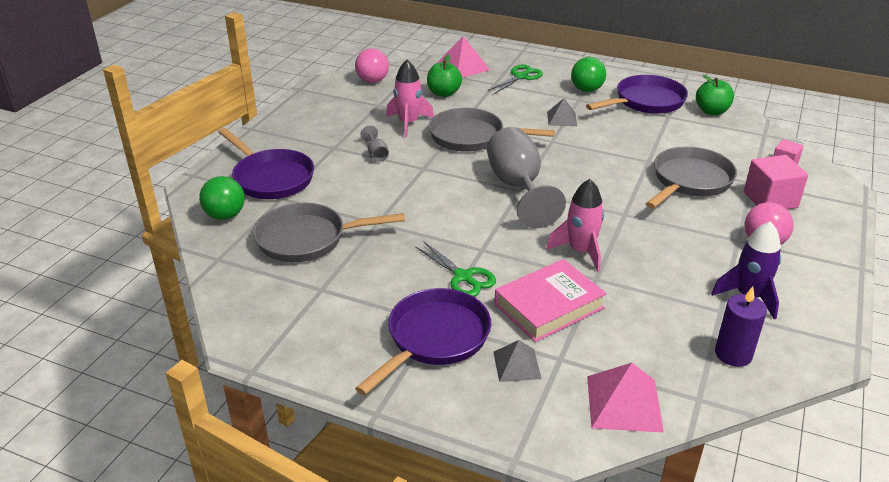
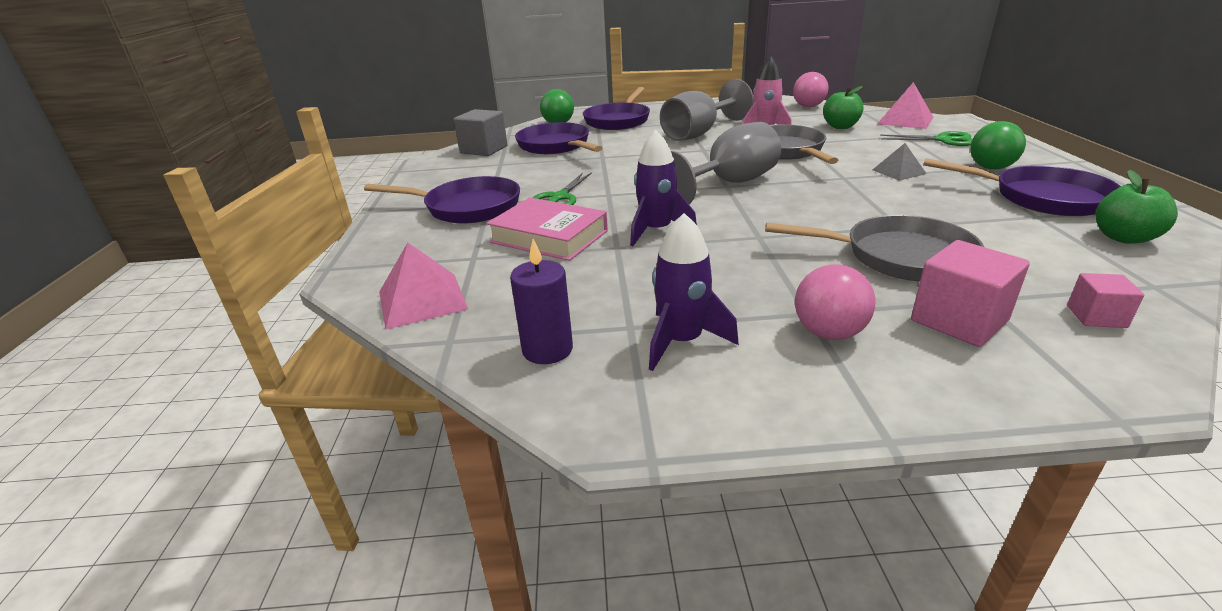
camera: 65 degrees right, 5 degrees down
(253, 289) = (484, 149): none -> grey cube
(307, 239) = (556, 146): grey pan -> purple pan
(376, 154) = (698, 134): grey goblet -> grey goblet, size x2.41
(517, 365) = (452, 242): grey pyramid -> none
(580, 251) = (656, 231): pink rocket -> purple rocket

